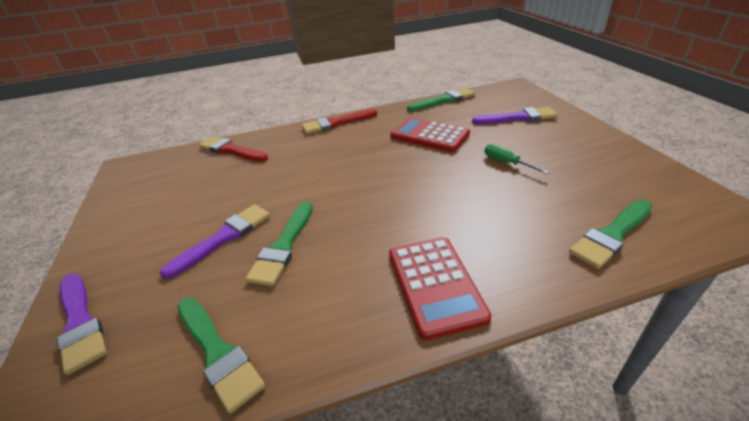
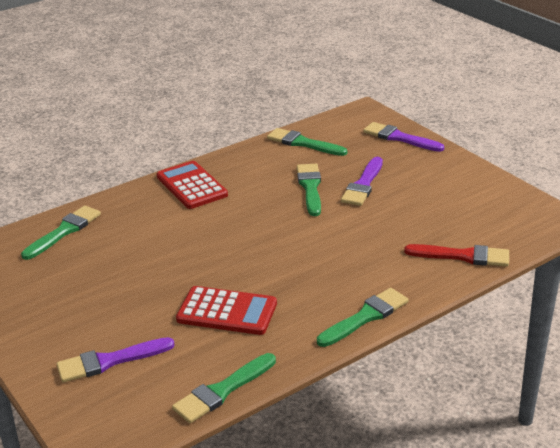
camera: 160 degrees right, 5 degrees down
(336, 123) = (365, 317): red brush -> green brush
(506, 163) = (135, 284): green screwdriver -> none

